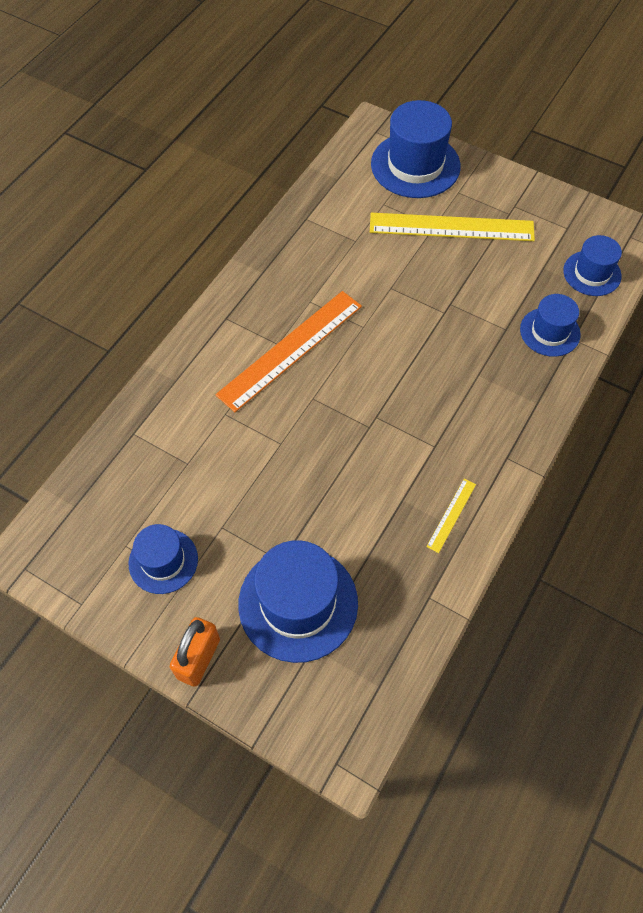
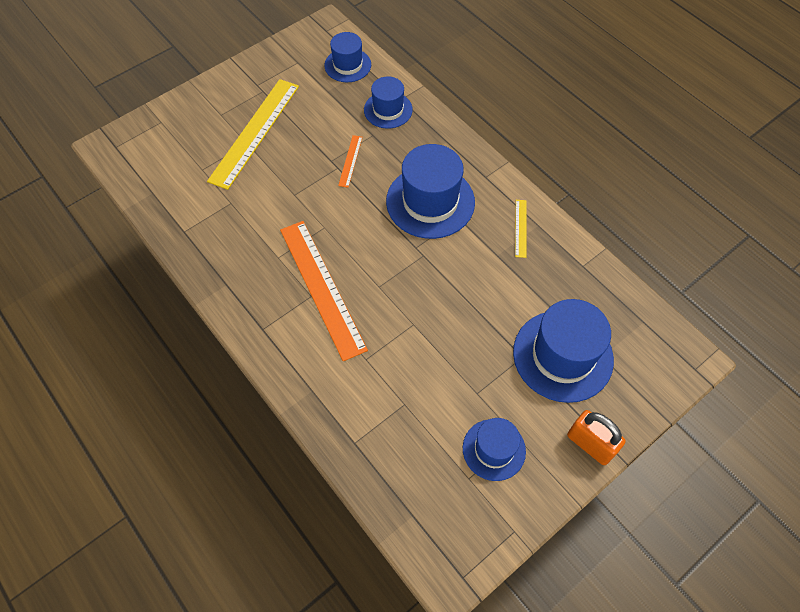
camera: 70 degrees left, 0 degrees up
(415, 165) = (173, 132): blue hat -> blue hat (430, 202)
(451, 515) = (520, 228): yellow ruler -> yellow ruler turned 45 degrees clockwise
(459, 321) = (350, 161): none -> orange ruler

